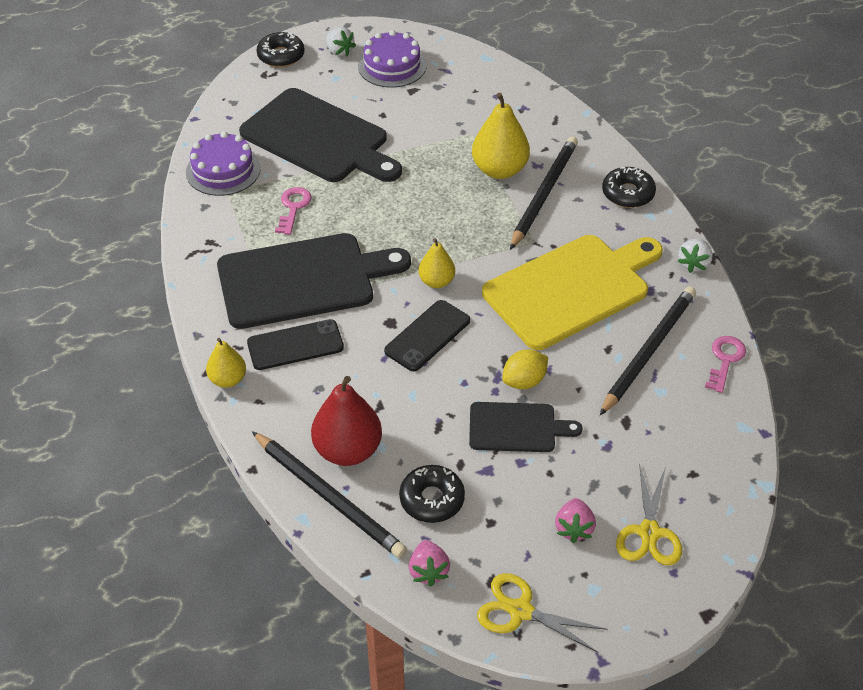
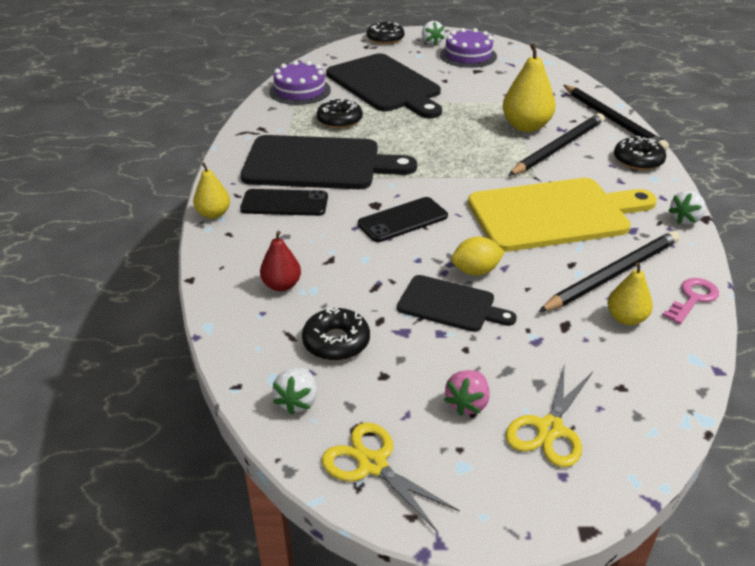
camera: 20 degrees right, 10 degrees down
(293, 208) = (339, 120): pink key -> black donut
(329, 497) = (242, 316): black pencil -> black pencil (613, 120)
(348, 450) = (281, 285): red pear -> red pear, size x0.59
(428, 571) = (297, 401): pink strawberry -> white strawberry
(436, 281) = (432, 186): yellow pear -> yellow pear (626, 318)

